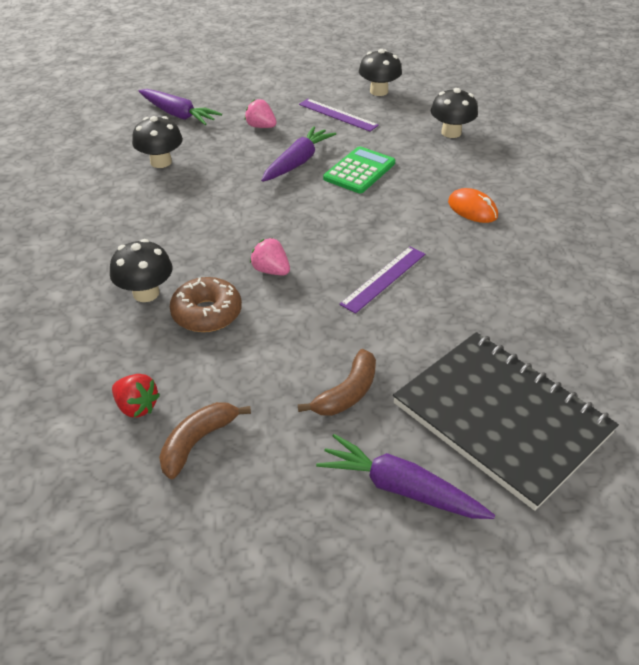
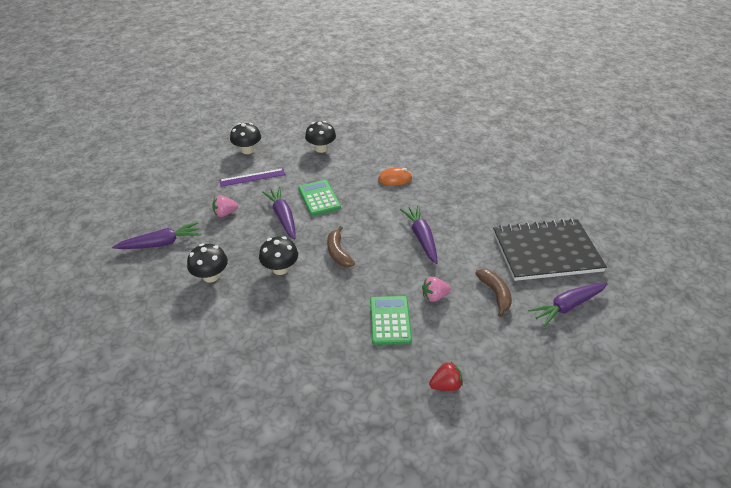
camera: 55 degrees left, 0 degrees up
(146, 293) = (347, 340): black mushroom -> black mushroom (280, 268)
(197, 442) = (491, 369): brown banana -> brown banana (338, 252)
(207, 313) = (390, 320): brown donut -> green calculator
(271, 271) = (376, 276): pink strawberry -> pink strawberry (434, 296)
(384, 278) = (421, 238): purple ruler -> purple carrot

